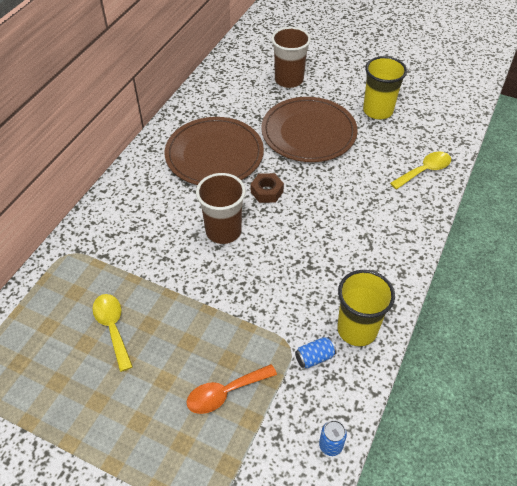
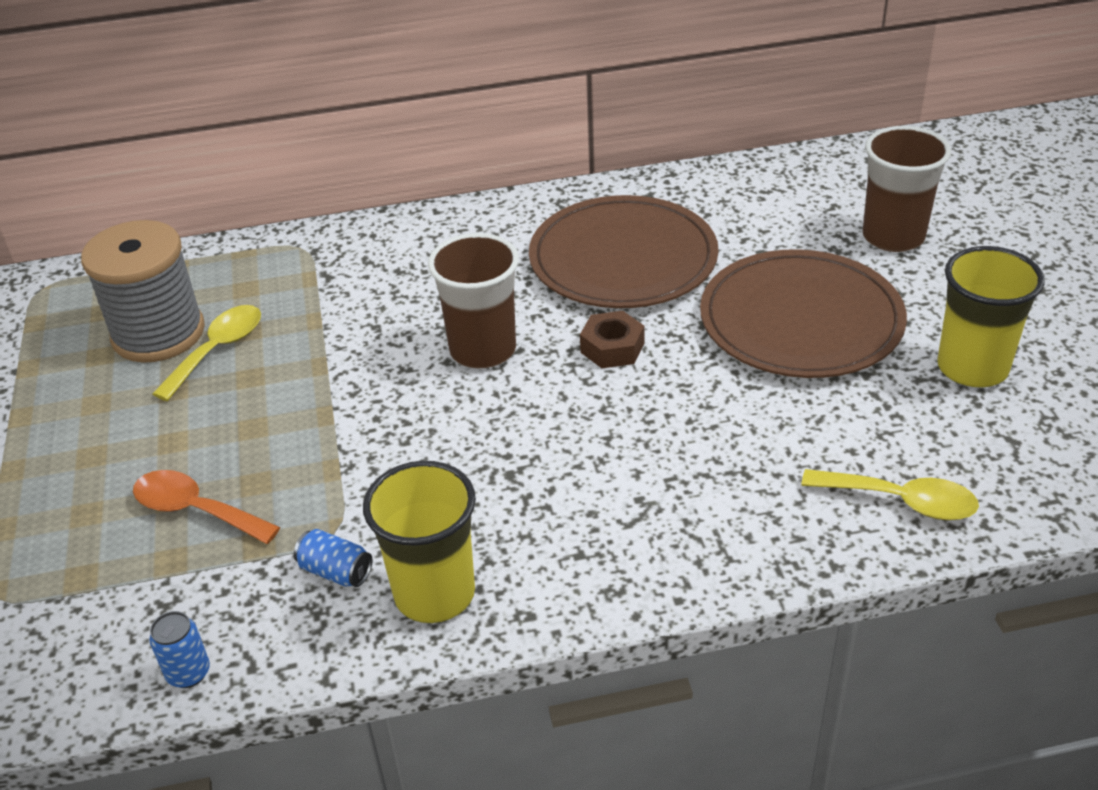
camera: 55 degrees right, 10 degrees down
(69, 346) = (158, 333): none -> grey spool

